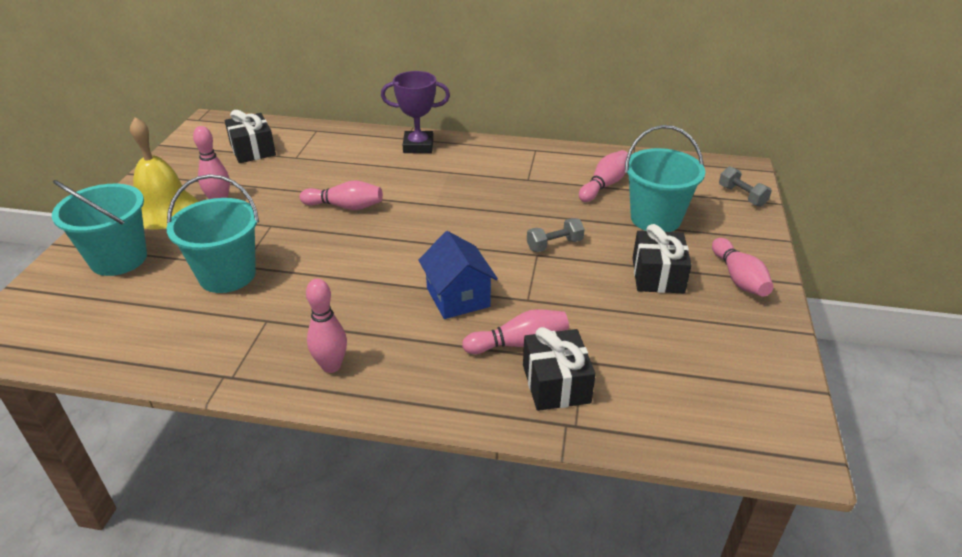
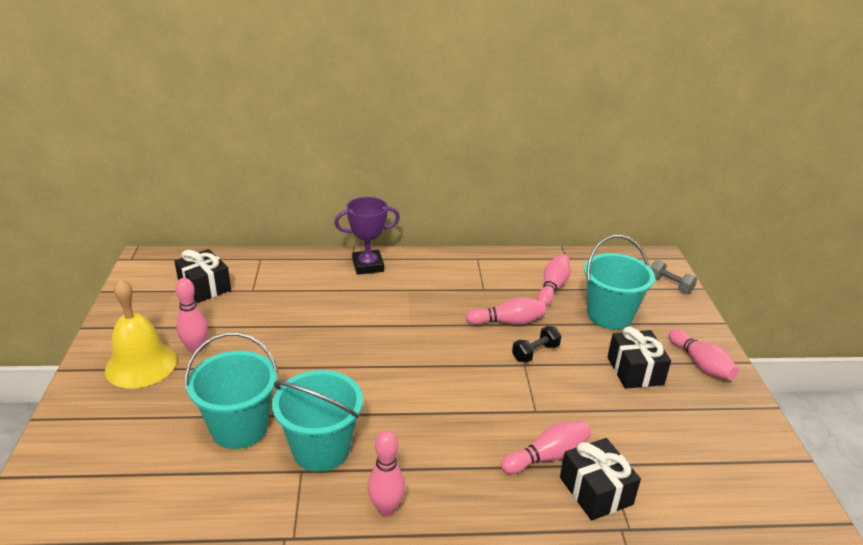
camera: 15 degrees left, 5 degrees down
(118, 259) = (115, 426): turquoise bucket -> turquoise bucket (321, 449)
(345, 206) = (325, 338): pink bowling pin -> pink bowling pin (508, 322)
(458, 297) = (473, 418): blue house -> none
(554, 245) = (535, 353): grey dumbbell -> black dumbbell

